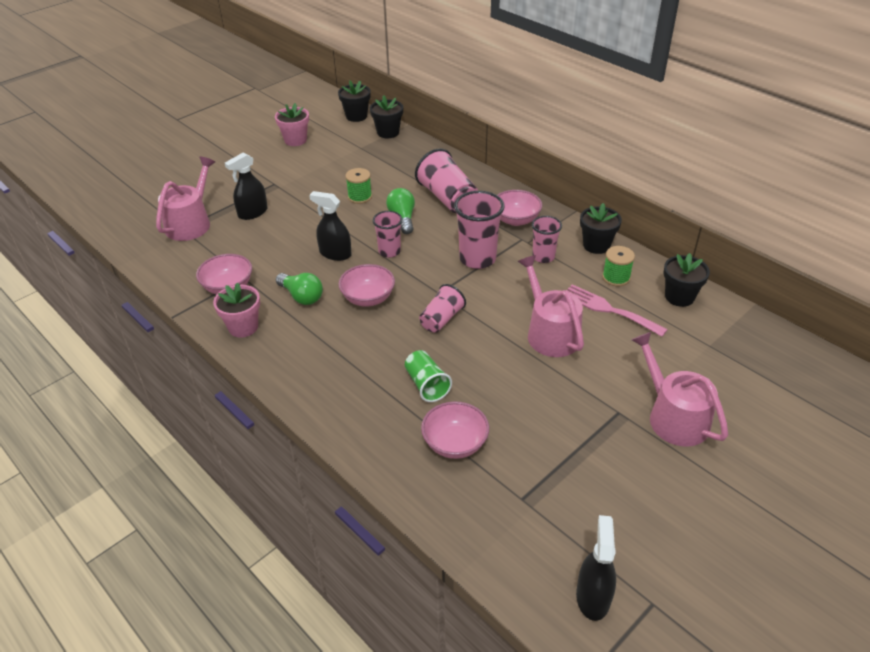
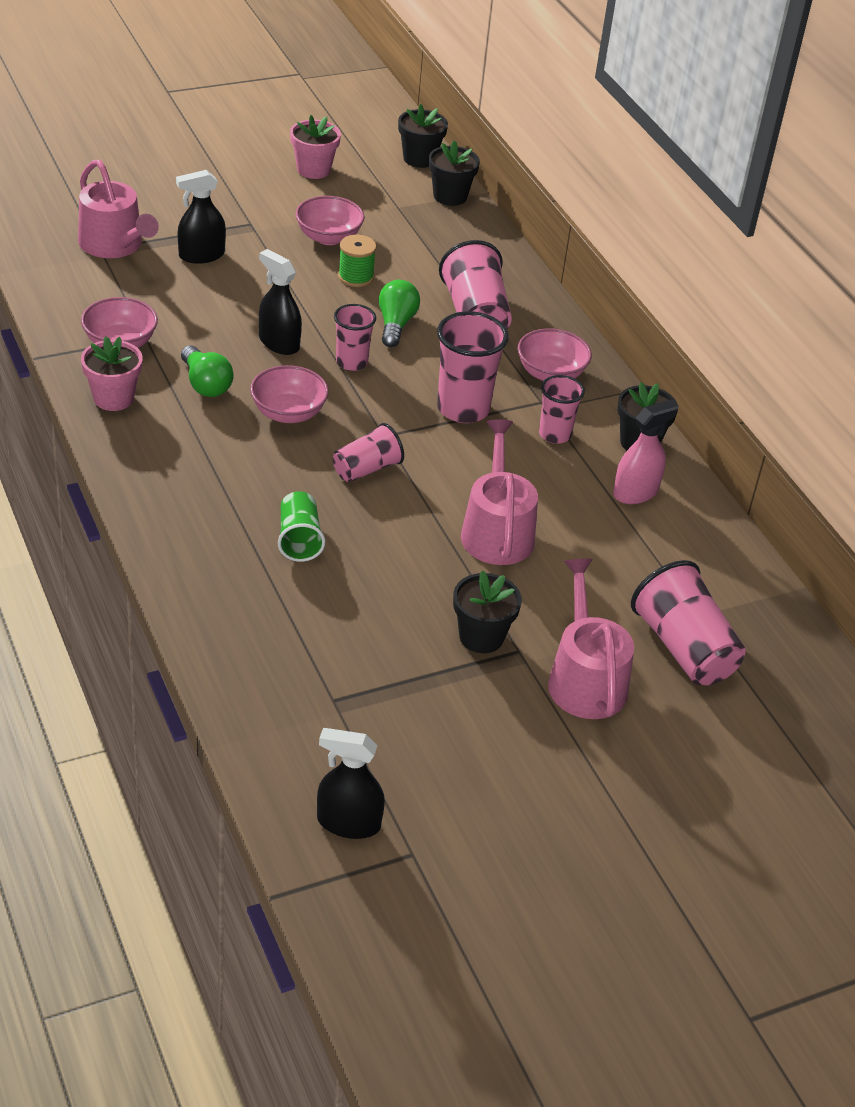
camera: 15 degrees right, 0 degrees up
(191, 223) = (114, 245): pink watering can -> pink watering can turned 105 degrees clockwise
(455, 443) = (292, 615): pink bowl -> pink bowl (328, 237)
(593, 597) = (348, 823): black spray bottle -> black spray bottle turned 105 degrees counterclockwise
(608, 309) = (595, 528): pink fork -> none
(616, 277) = (635, 492): green spool -> pink spray bottle
(679, 297) = (705, 544): black flower pot -> black flower pot (481, 637)
(717, 371) = (683, 648): none -> pink cup

